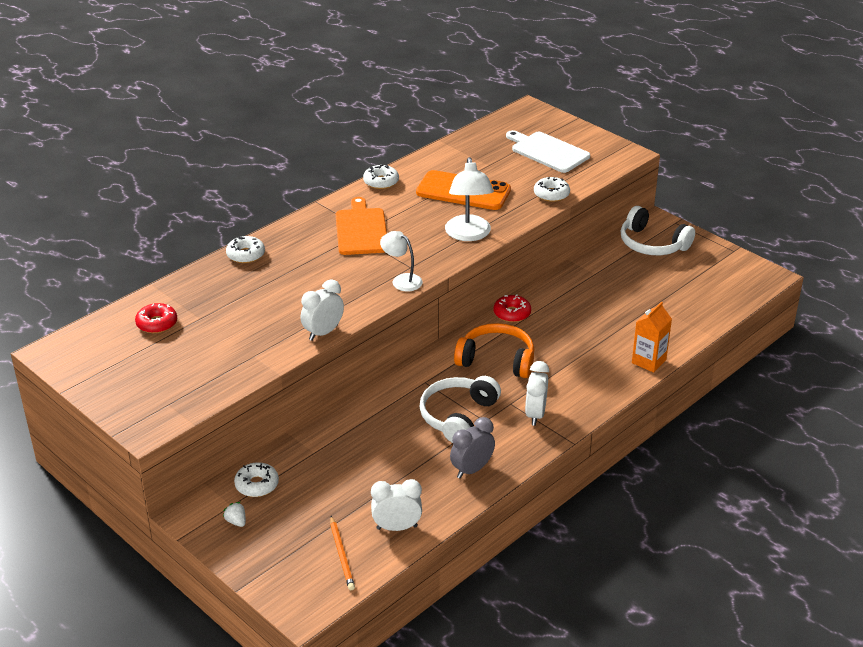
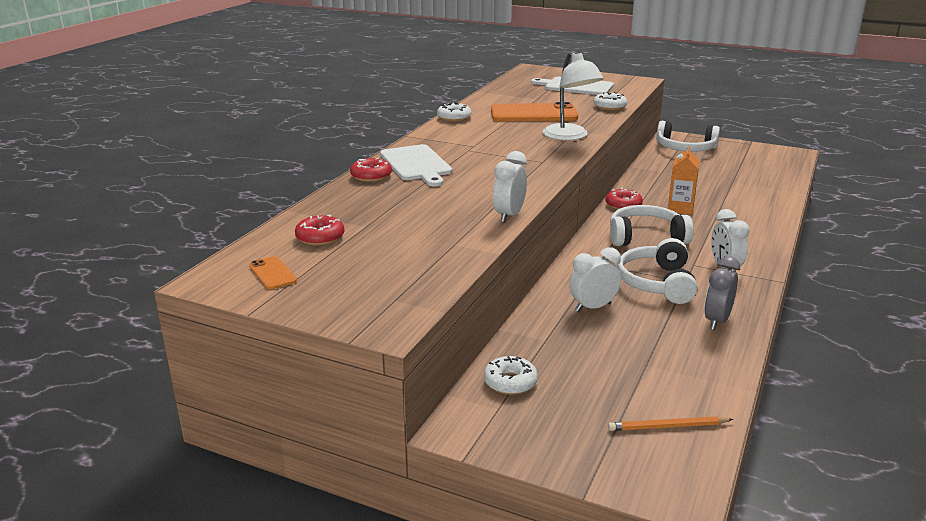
camera: 20 degrees left, 10 degrees down
(99, 355) = (272, 273): none -> orange phone
(236, 521) = (518, 423): white strawberry -> none
(245, 255) = (371, 176): white donut -> red donut
(295, 247) = (416, 164): none -> white cutting board
(341, 554) = (668, 426): orange pencil -> orange pencil turned 120 degrees clockwise
(361, 230) = (468, 146): orange cutting board -> none
(397, 527) = (698, 386): white clock -> white clock (593, 307)
(402, 280) = (544, 170): white lamp -> none
(497, 360) = (646, 237): orange headphones -> white headphones
(648, 361) = (773, 216): orange carton -> orange carton (680, 209)

